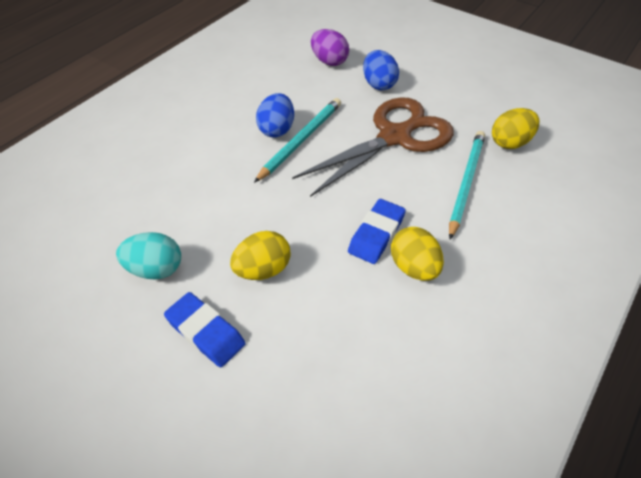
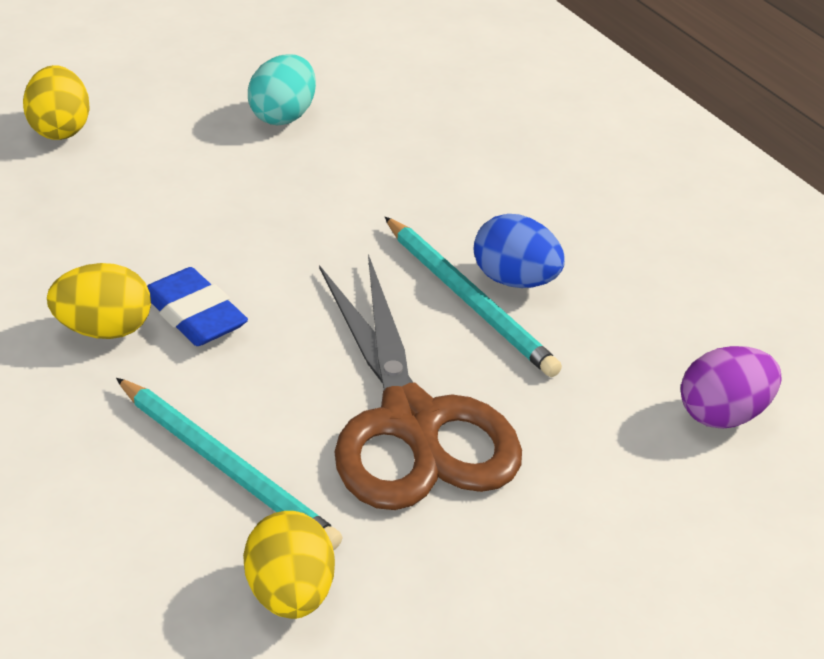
camera: 110 degrees right, 10 degrees down
(205, 332) = (157, 134): blue eraser -> none
(263, 270) = (215, 195): yellow egg -> yellow egg (60, 129)
(378, 84) = (601, 463): blue egg -> none

